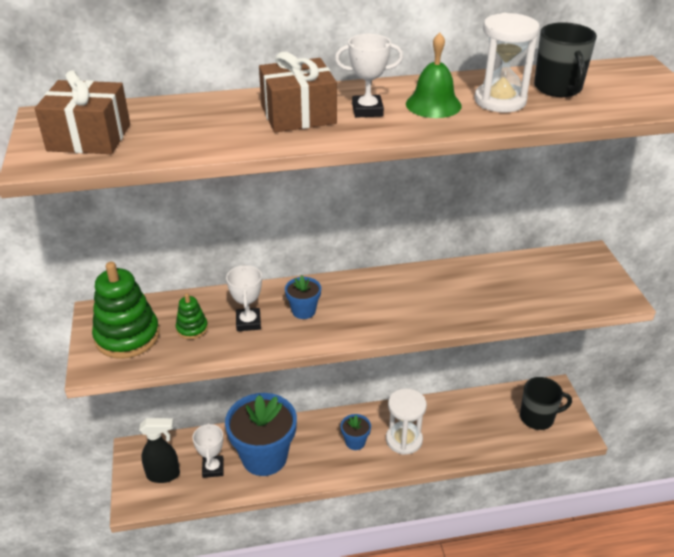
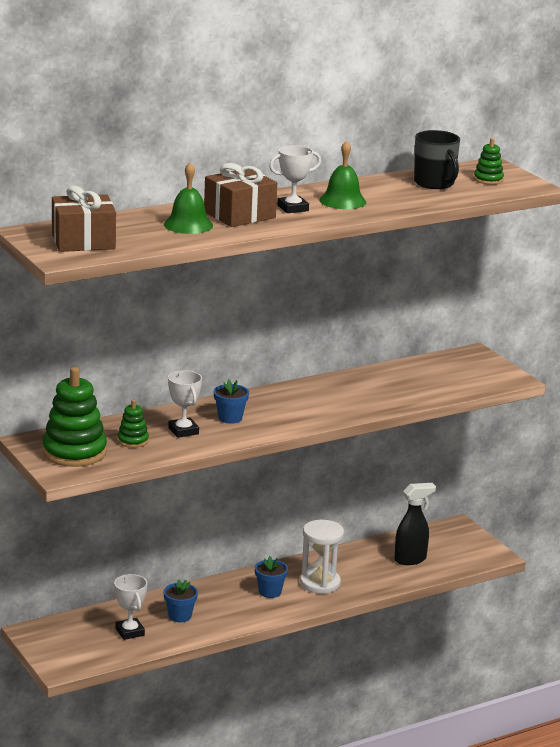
camera: 20 degrees left, 15 degrees down
(164, 475) = (79, 644): black spray bottle -> black spray bottle (410, 559)
(228, 124) = (188, 225): none -> green bell
(264, 457) = (180, 616): blue flower pot -> blue flower pot, size x0.45
(500, 101) = (393, 195): white hourglass -> none
(537, 417) = (449, 549): black mug -> none
(627, 88) = (488, 179): none -> green stacking toy

